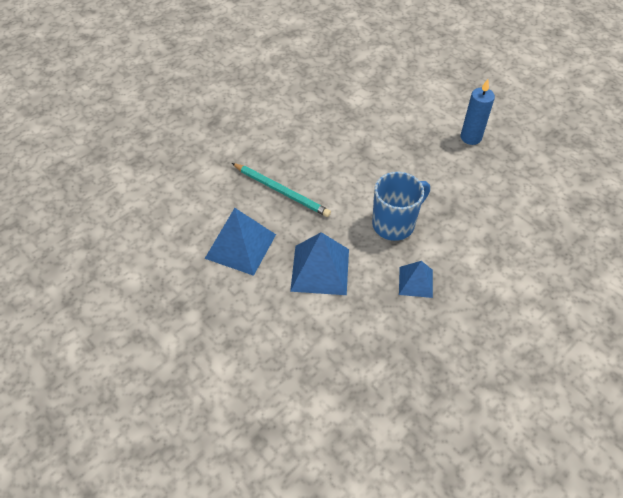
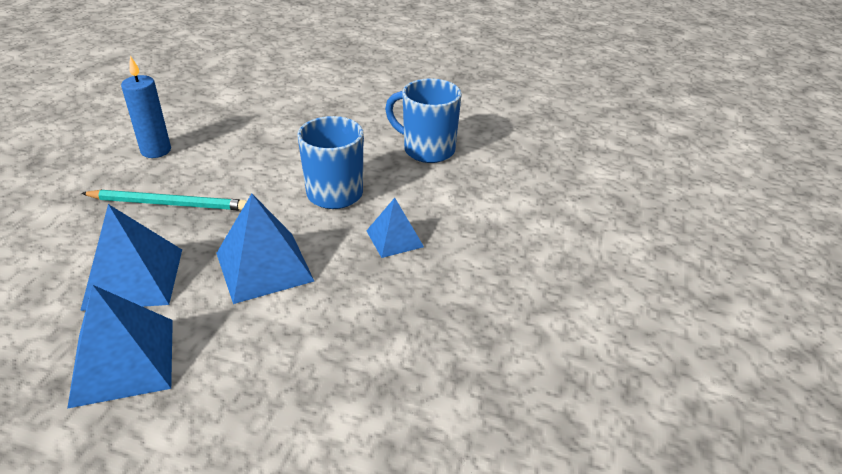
camera: 30 degrees left, 15 degrees down
(216, 306) = (123, 361): none -> blue pyramid
(471, 137) = (377, 98): blue candle -> blue candle (156, 151)
(482, 207) = (427, 150): none -> blue mug

